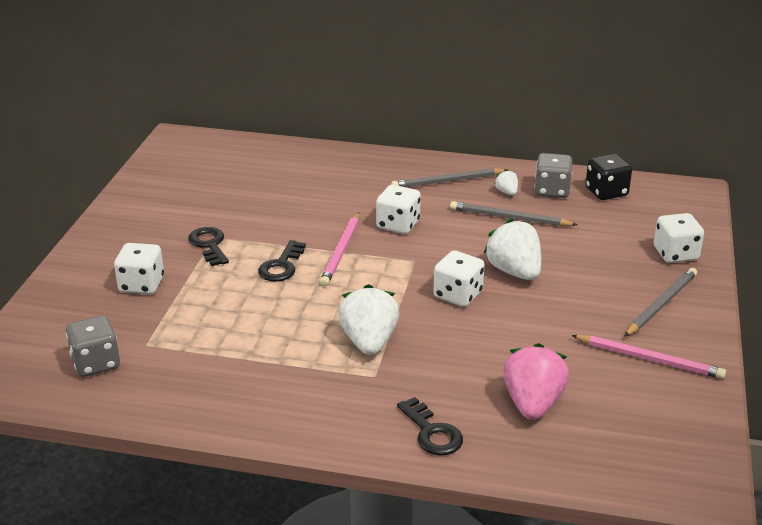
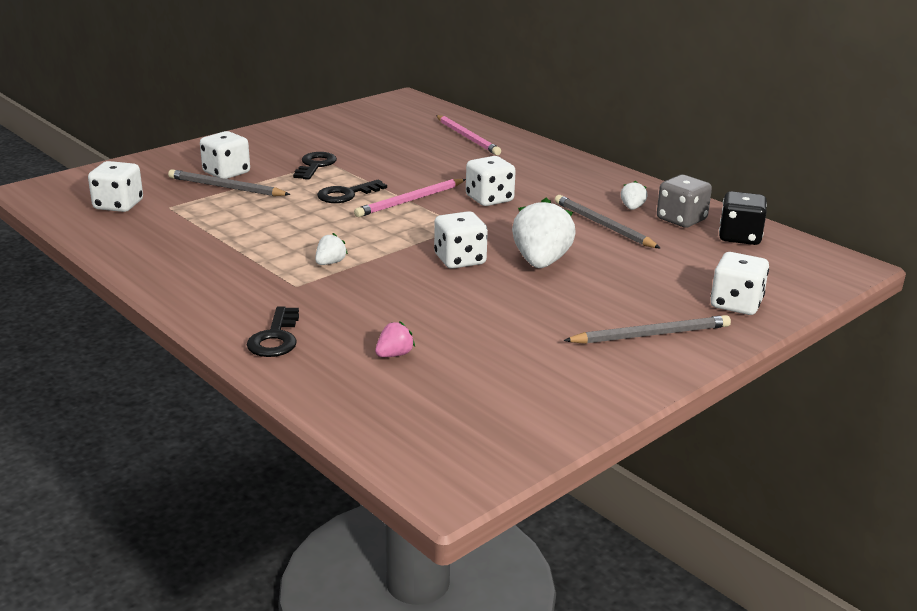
camera: 35 degrees right, 5 degrees down
(96, 363) = (118, 205): grey dice -> white dice
(369, 342) = (330, 263): white strawberry -> white strawberry, size x0.47
(447, 181) = (586, 184): grey pencil -> grey pencil (226, 187)
(533, 404) = (394, 354): pink strawberry -> pink strawberry, size x0.47
(649, 359) = (565, 368): pink pencil -> pink pencil (467, 137)

